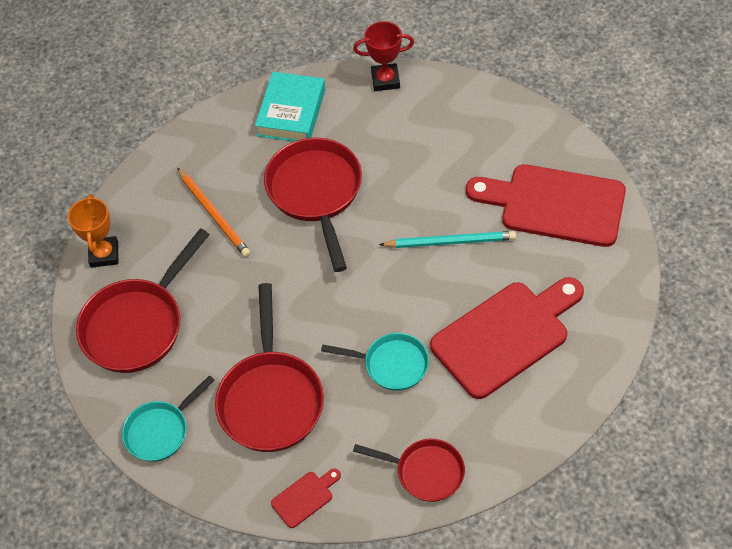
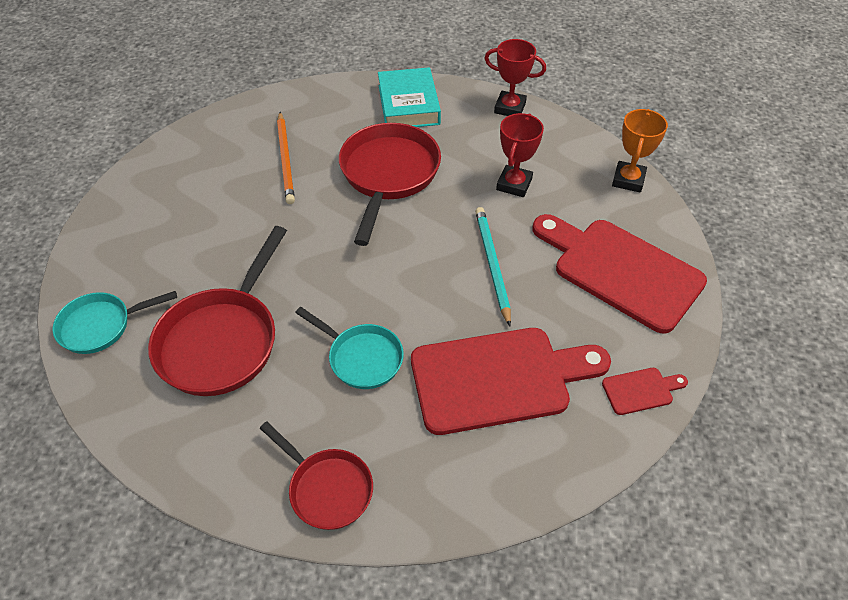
camera: 20 degrees right, 5 degrees down
(104, 254) = (170, 156): orange trophy -> orange trophy (628, 180)
(137, 325) = (153, 224): red pan -> none
(291, 112) = (408, 105): turquoise book -> turquoise book turned 45 degrees counterclockwise
(305, 497) = (186, 456): red cutting board -> red cutting board (641, 390)
(430, 158) = (514, 184): none -> red trophy
(450, 242) = (492, 264): turquoise pencil -> turquoise pencil turned 120 degrees counterclockwise

